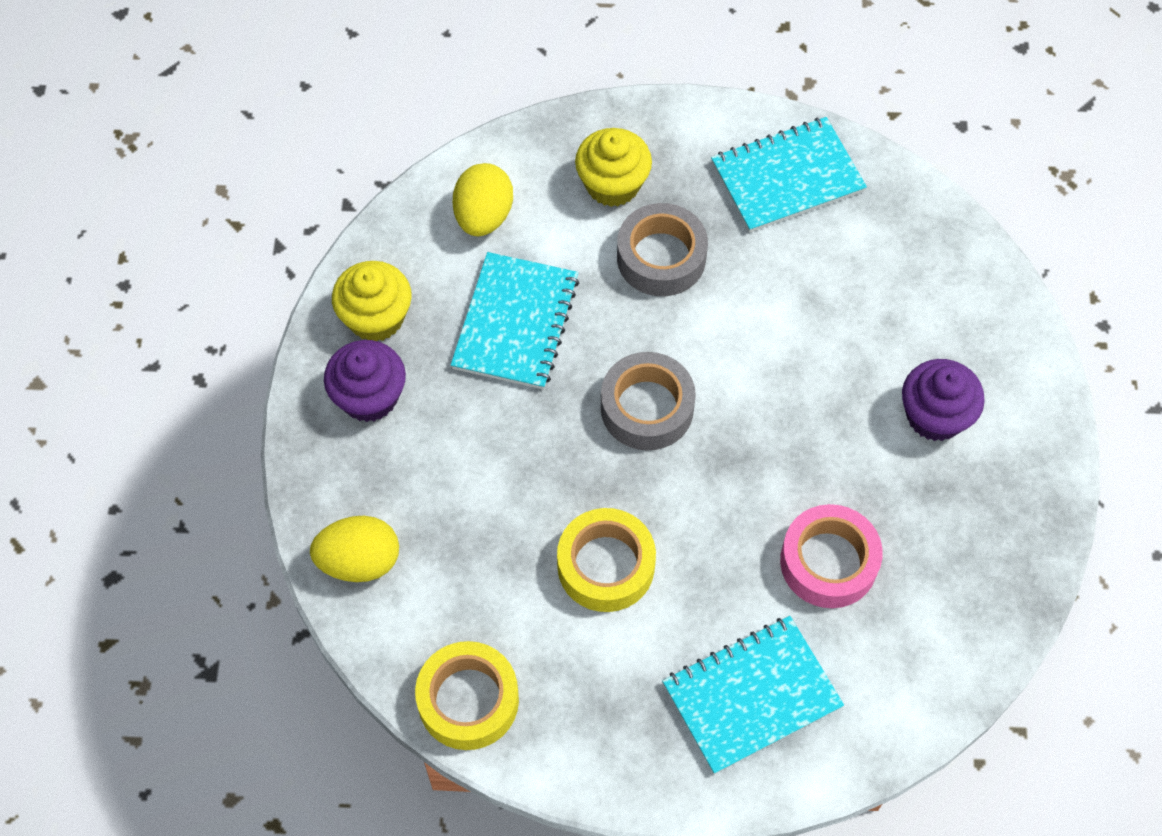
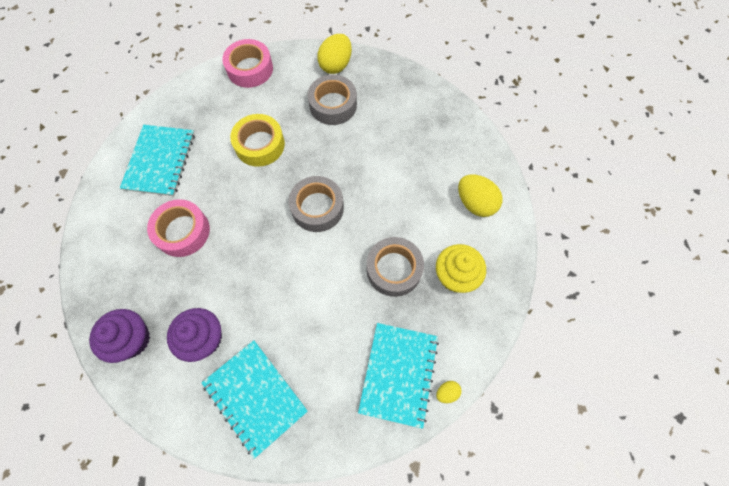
camera: 125 degrees right, 5 degrees up
(369, 397) = (408, 106): purple cupcake -> purple cupcake (132, 339)
(376, 317) = (447, 129): yellow cupcake -> none
(448, 509) = (333, 105): none -> grey tape
(468, 700) = (250, 69): yellow tape -> pink tape
(516, 323) = (404, 181): turquoise notebook -> turquoise notebook (255, 397)
(765, 119) = (447, 392): none -> yellow egg

